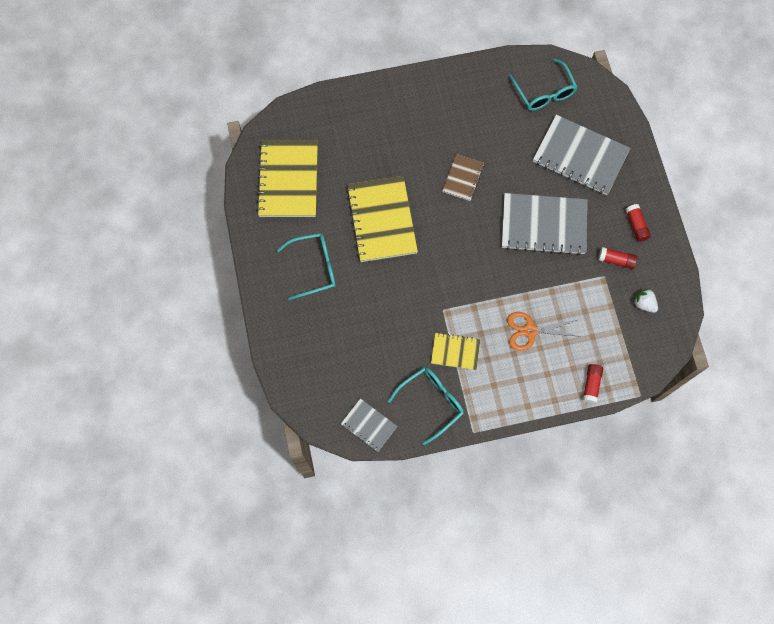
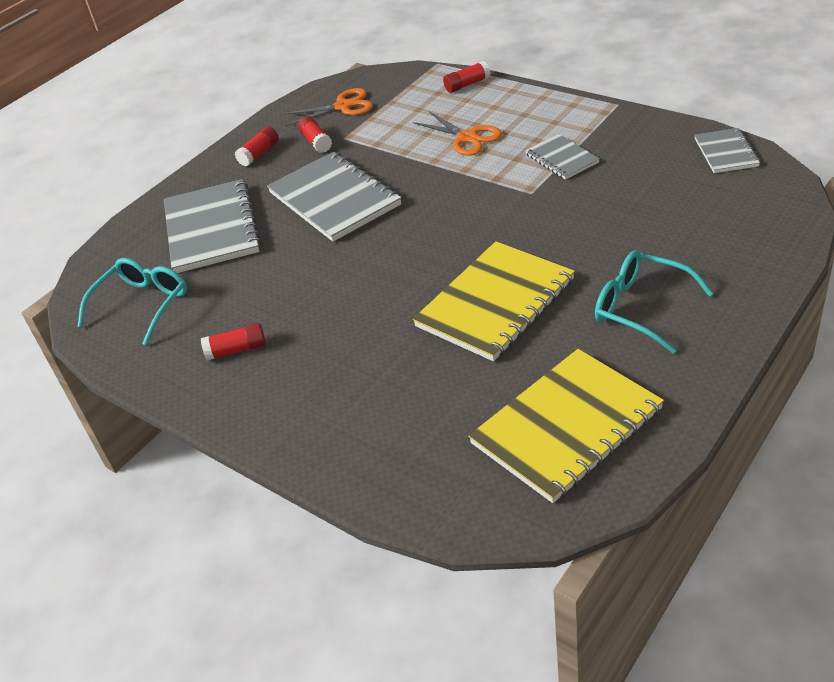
camera: 125 degrees left, 30 degrees down
(431, 402) = (634, 138): turquoise glasses -> none
(455, 352) = (561, 158): yellow notebook -> grey notebook
(463, 178) = (348, 284): brown notebook -> none
(466, 107) = (237, 350): none -> red glue stick
(643, 304) = (343, 106): white strawberry -> orange scissors

